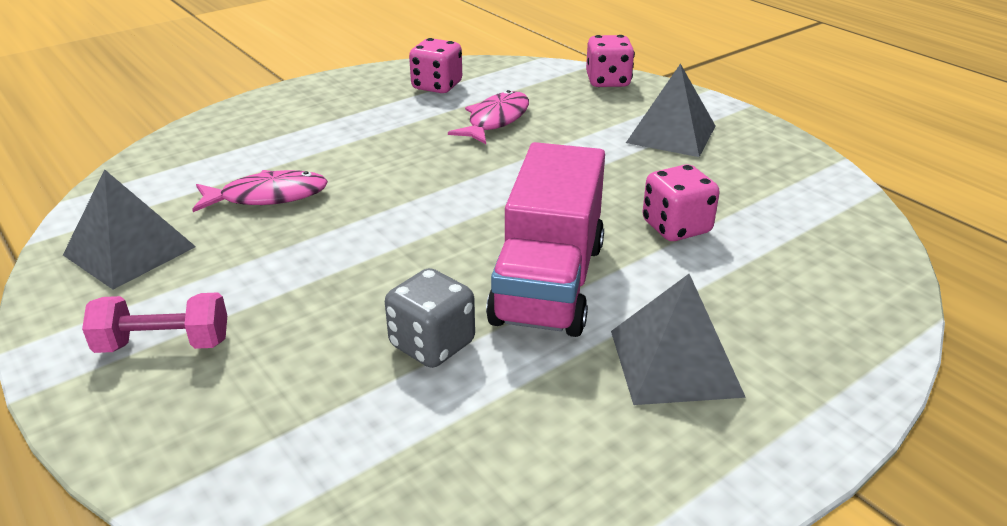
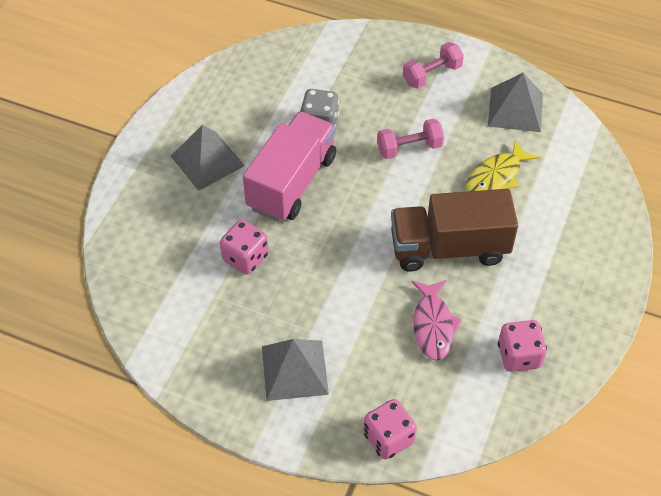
camera: 150 degrees right, 20 degrees up
(268, 196) = (496, 176): pink fish -> yellow fish
(334, 261) = (409, 148): none -> pink dumbbell
(410, 161) = (449, 248): none -> brown truck
(548, 282) = (292, 182): pink truck -> pink truck turned 45 degrees clockwise

